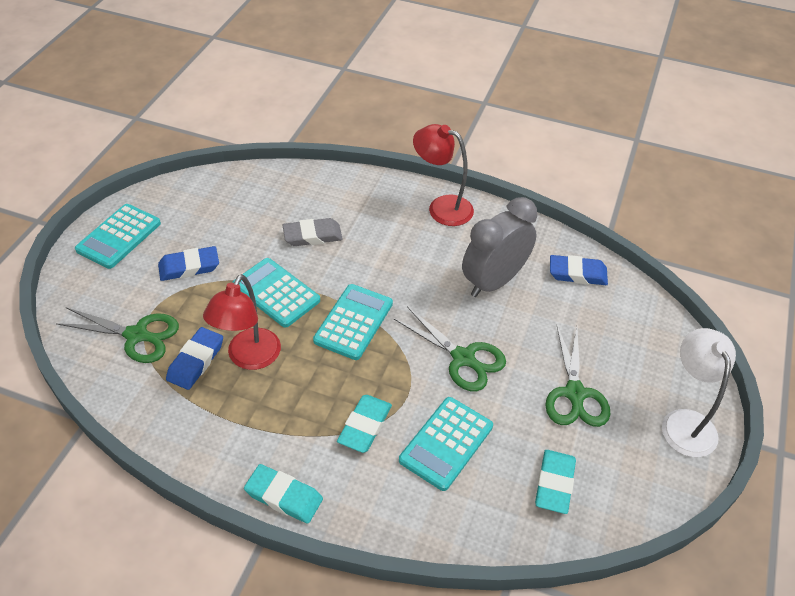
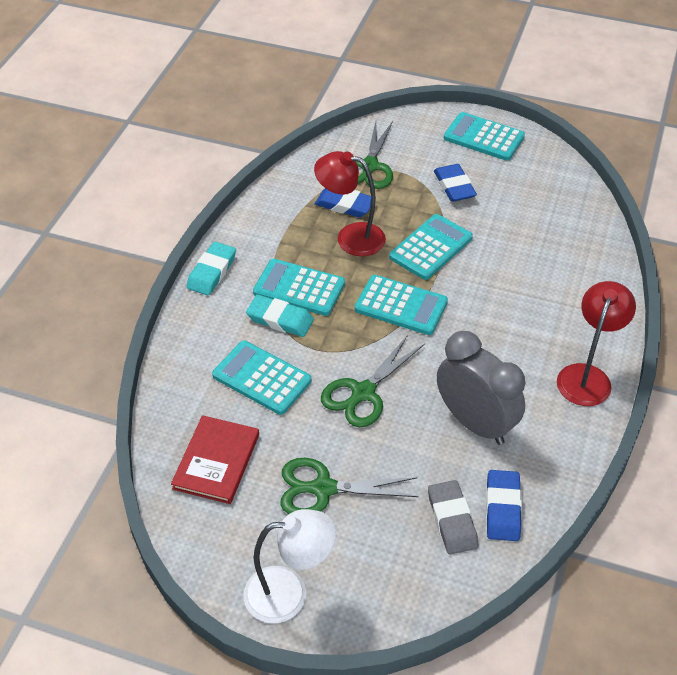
camera: 90 degrees right, 0 degrees up
(312, 235) = (514, 268): grey eraser -> grey eraser (452, 520)
(320, 407) = (299, 288): none -> turquoise calculator
(554, 484) = (216, 461): turquoise eraser -> red book

